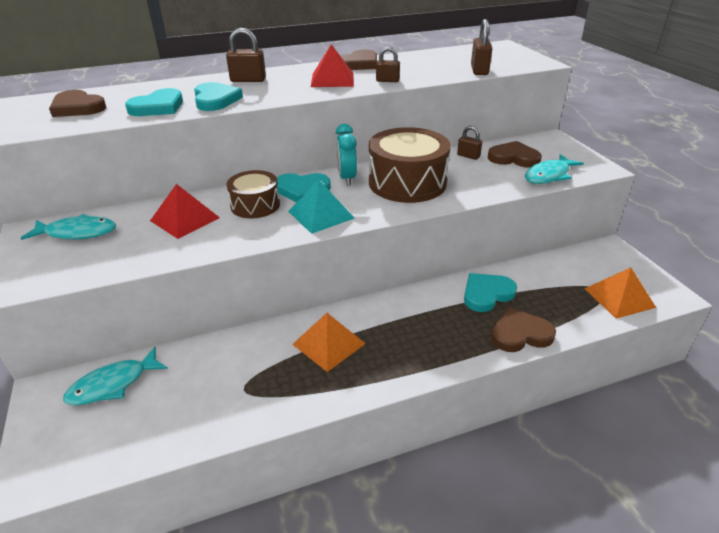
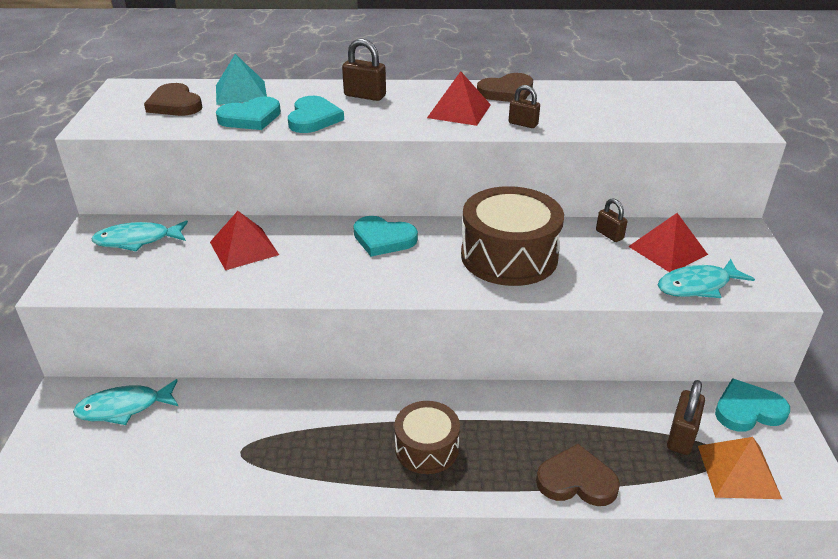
camera: 20 degrees right, 0 degrees up
(77, 233) = (137, 240): turquoise fish -> turquoise fish turned 150 degrees clockwise
(255, 205) = (323, 247): brown drum -> brown drum (426, 448)
(321, 214) = (385, 276): turquoise pyramid -> turquoise pyramid (241, 92)
(328, 344) = (350, 426): orange pyramid -> none
(346, 178) = (442, 234): turquoise clock -> none
(479, 70) = (651, 127): brown padlock -> brown padlock (681, 436)
(486, 294) = (565, 418): turquoise heart -> turquoise heart (748, 410)
(513, 158) = (667, 250): brown heart -> red pyramid

